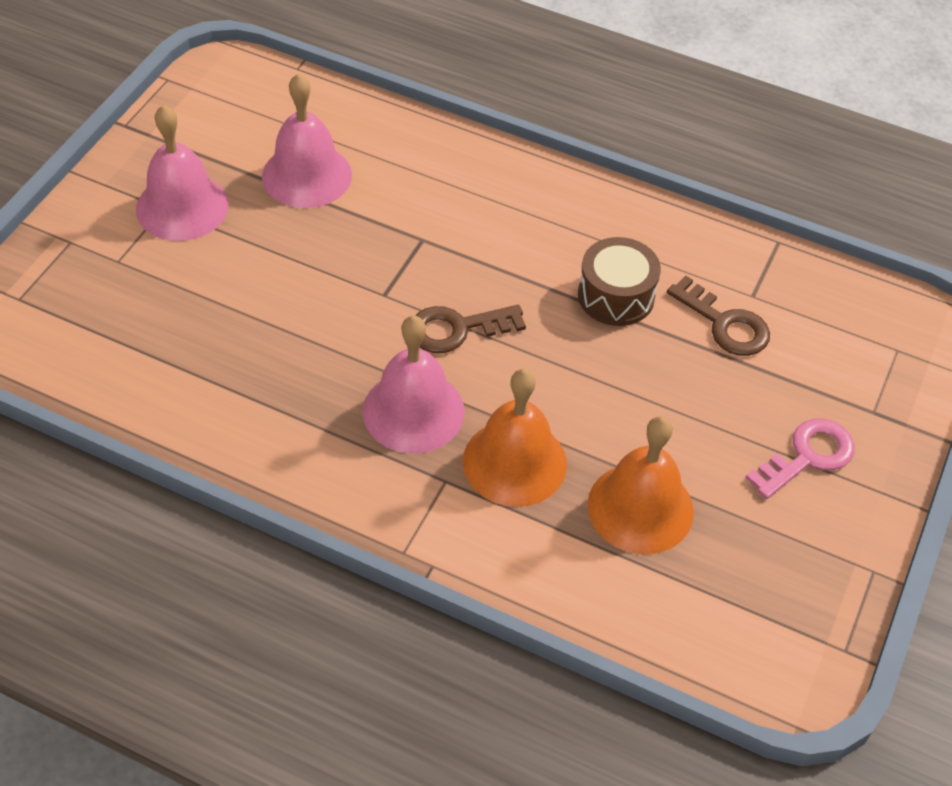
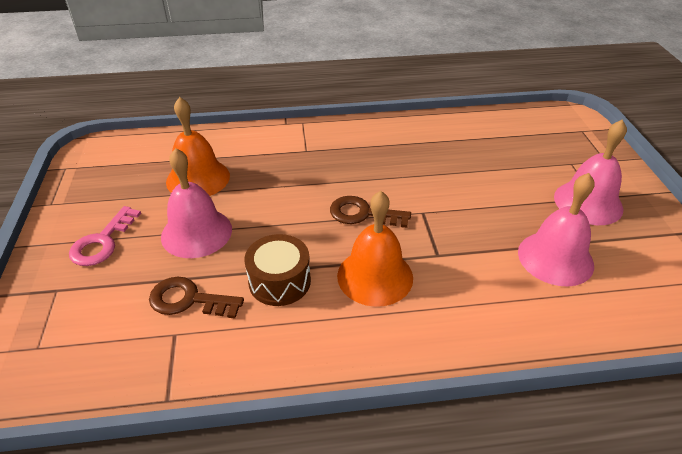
camera: 150 degrees right, 10 degrees down
(413, 411) = (348, 168): pink bell -> pink bell (196, 232)
(457, 329) = (363, 214): brown key -> brown key turned 120 degrees counterclockwise
(514, 462) = (278, 170): orange bell -> orange bell (375, 276)

